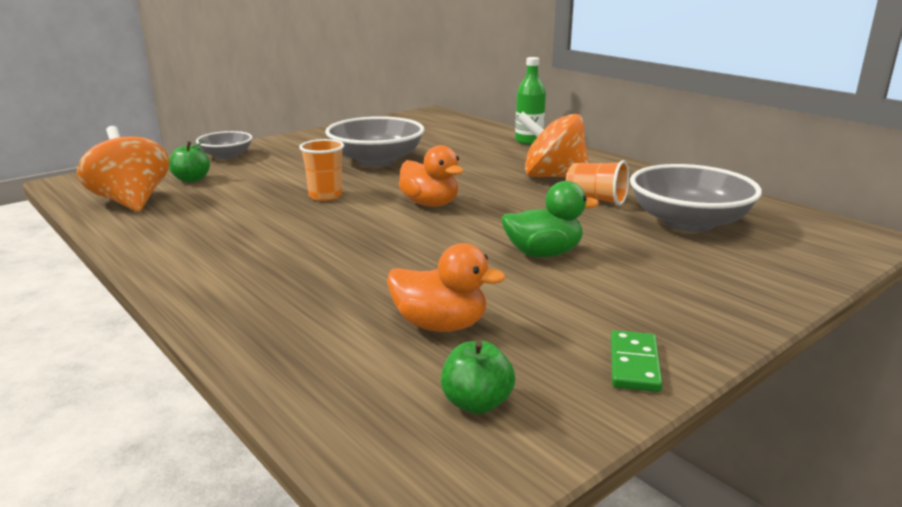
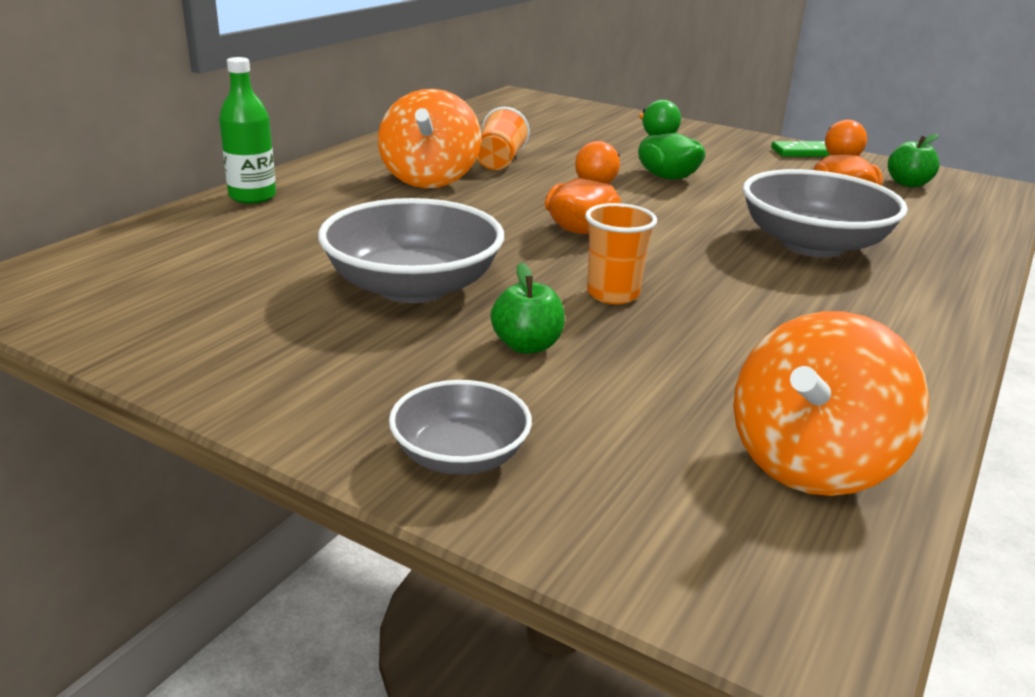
camera: 110 degrees left, 5 degrees up
(192, 179) = (644, 441): green apple -> green apple (527, 346)
(688, 222) = (536, 134): grey bowl -> grey bowl (812, 245)

